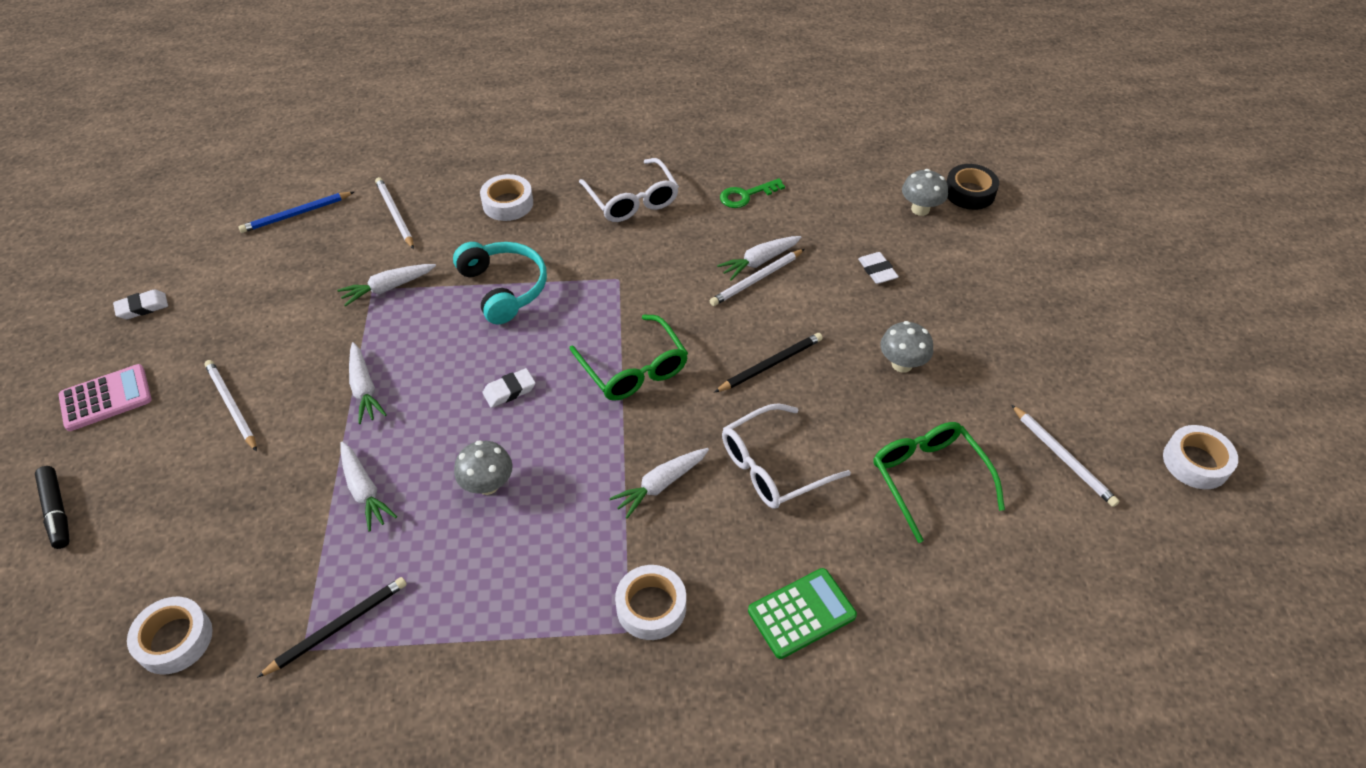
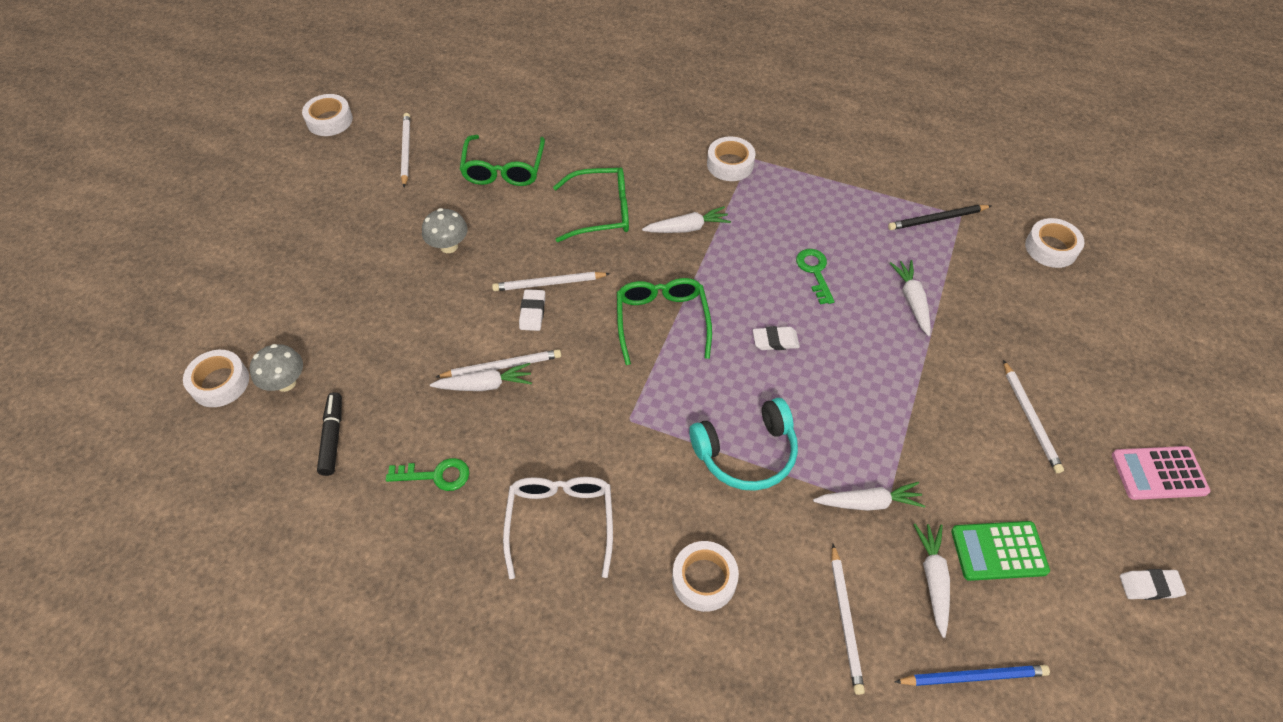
camera: 155 degrees left, 5 degrees up
(57, 511) = (1170, 372): black marker -> black marker (333, 437)
(364, 389) = (904, 390): white carrot -> white carrot (933, 579)
(488, 485) = (814, 272): grey mushroom -> green key
(504, 288) = (746, 453): turquoise headphones -> turquoise headphones turned 105 degrees counterclockwise
(770, 364) = (549, 283): black pencil -> white pencil
(773, 466) = (601, 212): white glasses -> green glasses
(801, 613) = (641, 132): green calculator -> green calculator (998, 551)
(877, 271) = (390, 332): white eraser -> white eraser (532, 312)
(969, 193) = (220, 383): black tape -> white tape

